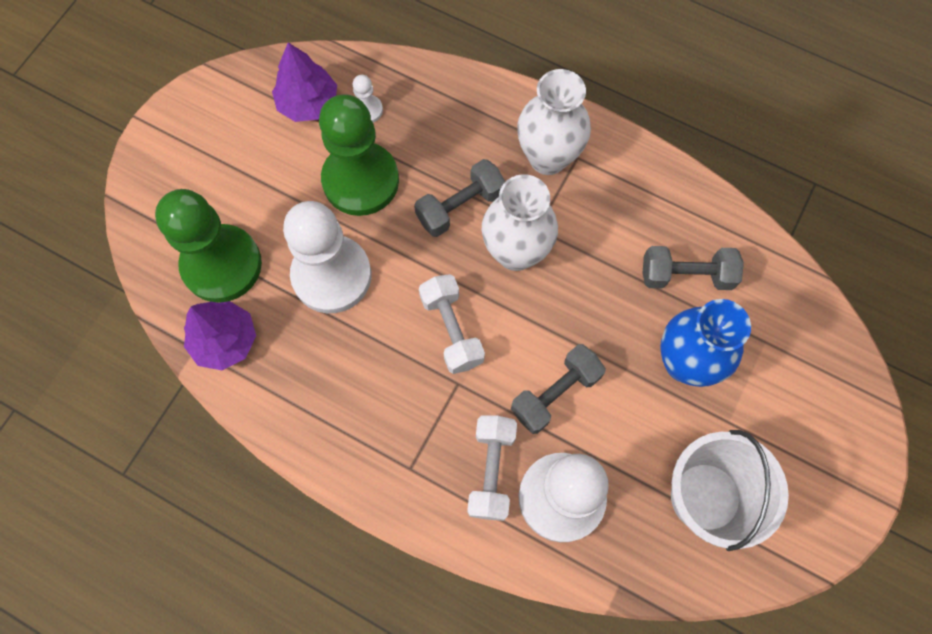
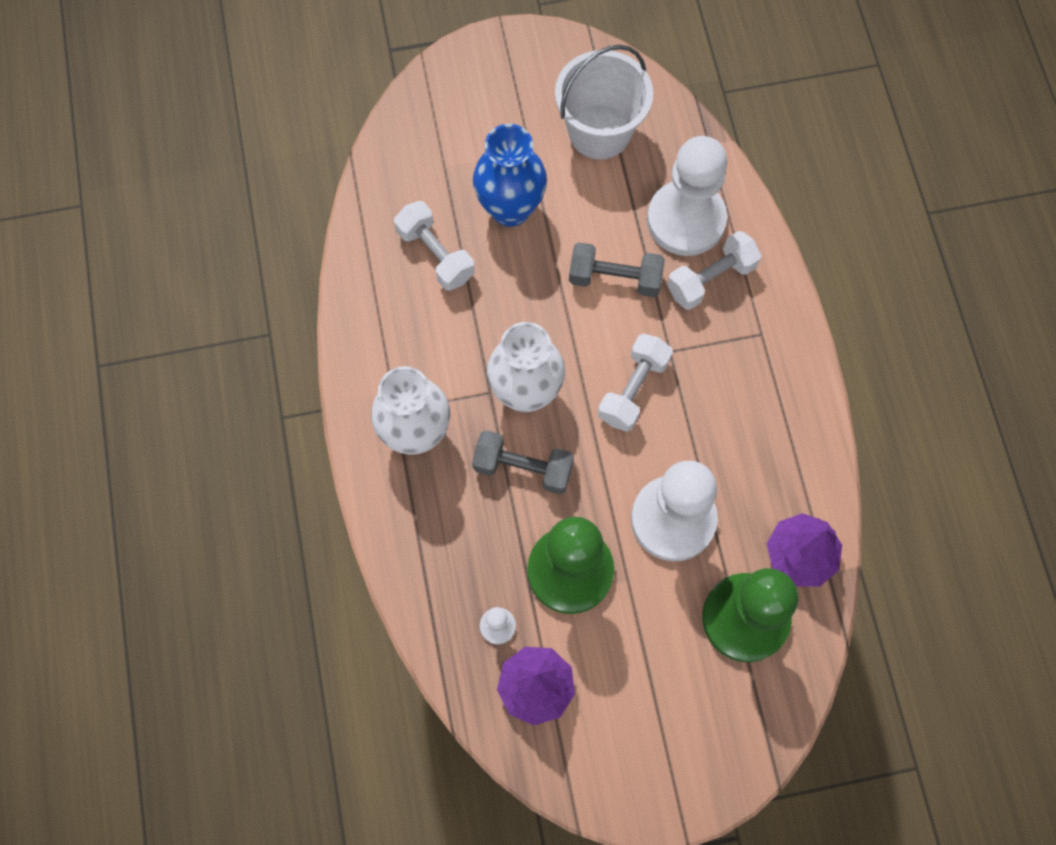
camera: 130 degrees left, 0 degrees up
(686, 275) = (436, 254): grey dumbbell -> white dumbbell

